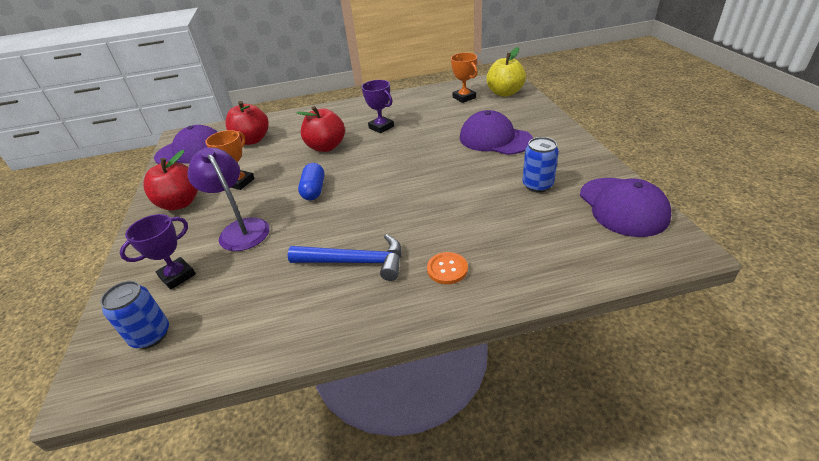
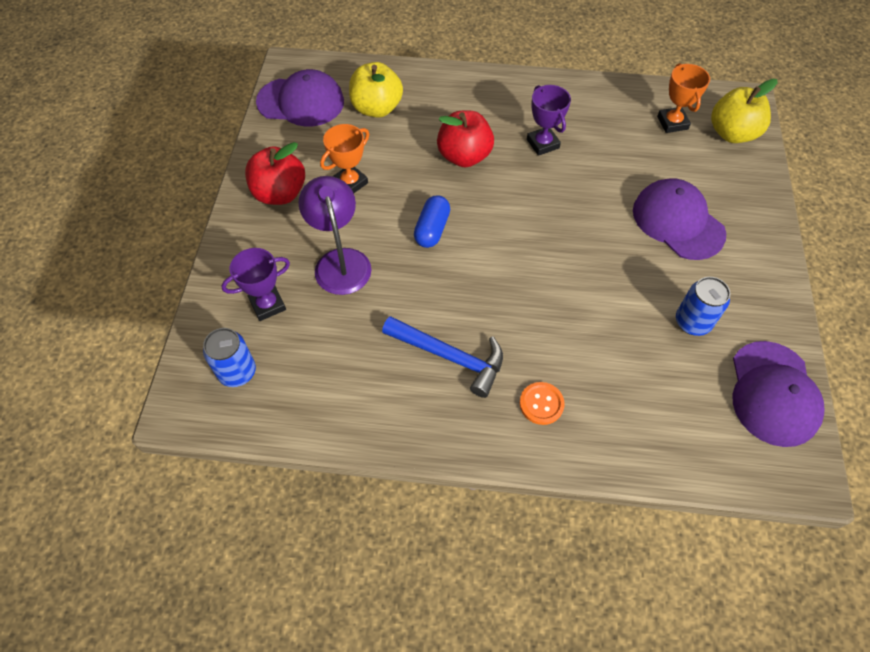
camera: 15 degrees right, 20 degrees up
(252, 140) = (376, 108): red apple -> yellow apple

